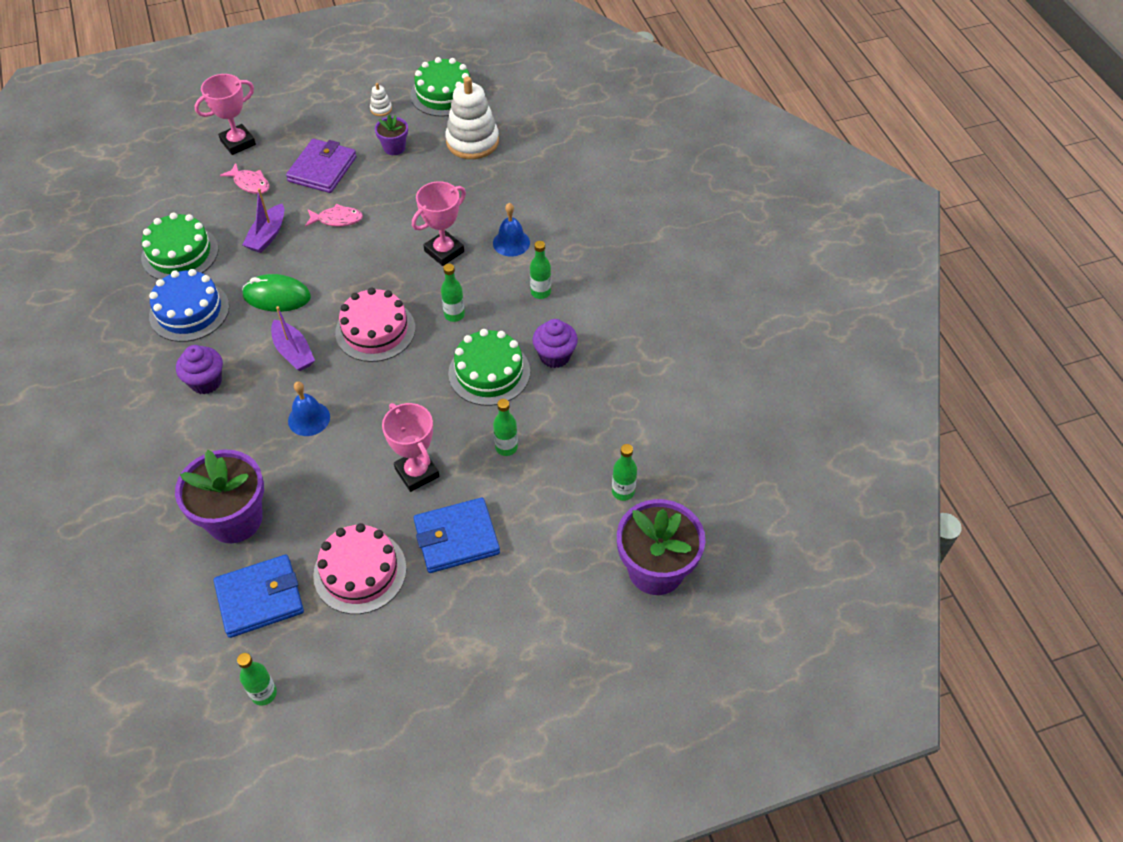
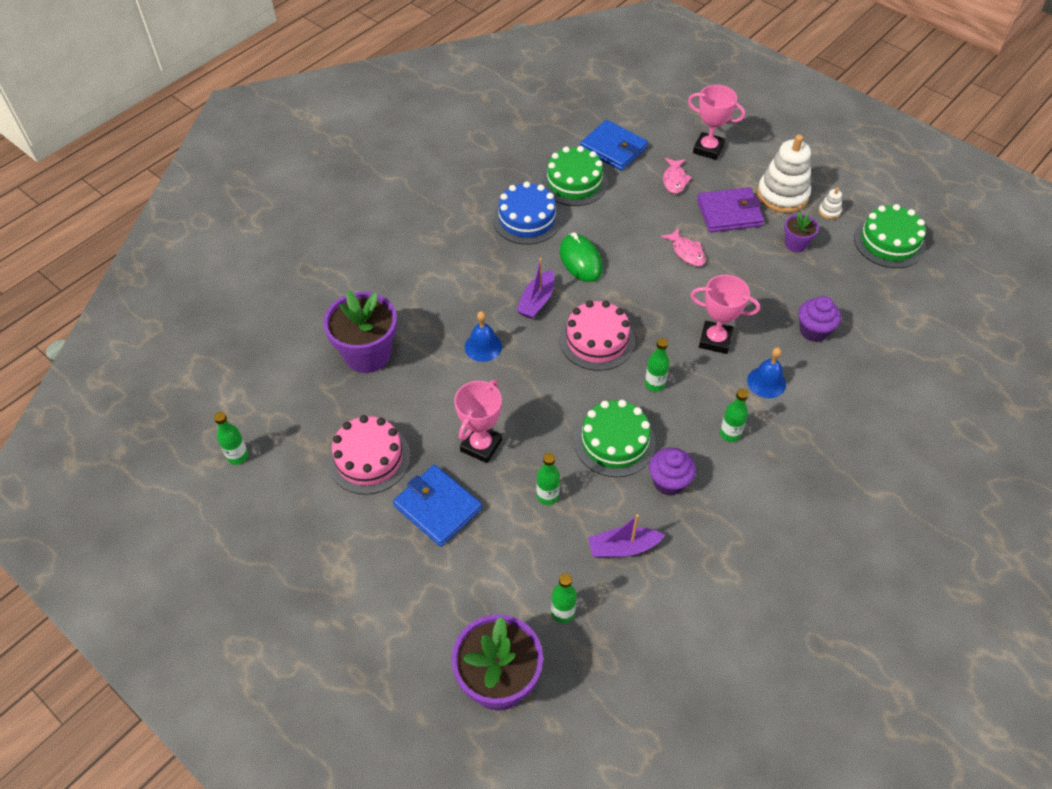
camera: 60 degrees right, 0 degrees up
(206, 382) = (472, 266): purple cupcake -> purple cupcake (813, 331)
(260, 598) = (312, 408): blue wallet -> blue wallet (613, 148)
(267, 235) = (633, 220): purple boat -> purple boat (623, 548)
(472, 142) = (854, 292): white stacking toy -> white stacking toy (782, 195)

